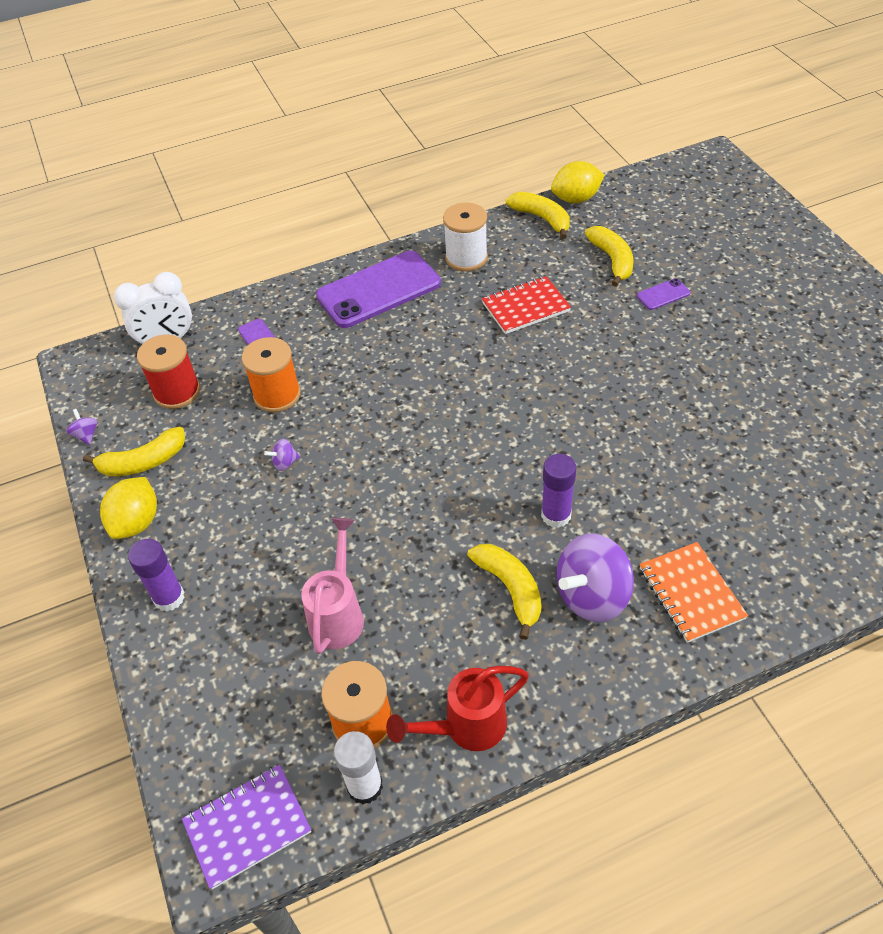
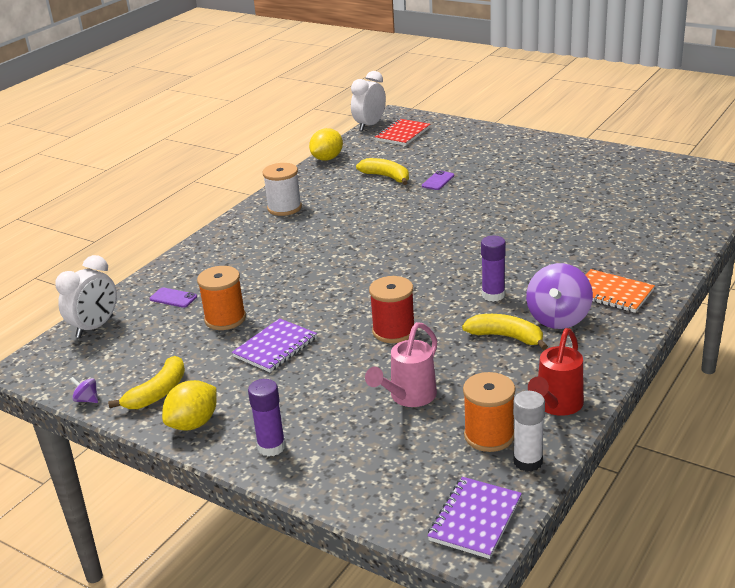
camera: 35 degrees left, 20 degrees down
(137, 522) = (193, 423): yellow lemon -> yellow lemon turned 60 degrees clockwise
(177, 392) = (139, 348): red spool -> red spool (394, 331)
(285, 463) = (275, 347): purple spinning top -> purple notebook
(338, 614) = (408, 397): pink watering can -> pink watering can turned 120 degrees counterclockwise
(378, 290) = (238, 243): purple phone -> none
(525, 307) = (355, 215): red notebook -> red notebook (402, 134)
(542, 219) = (315, 174): yellow banana -> none
(669, 163) = (369, 125): none -> white clock

